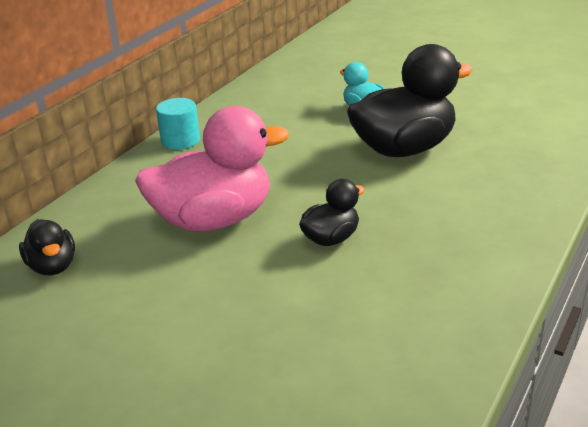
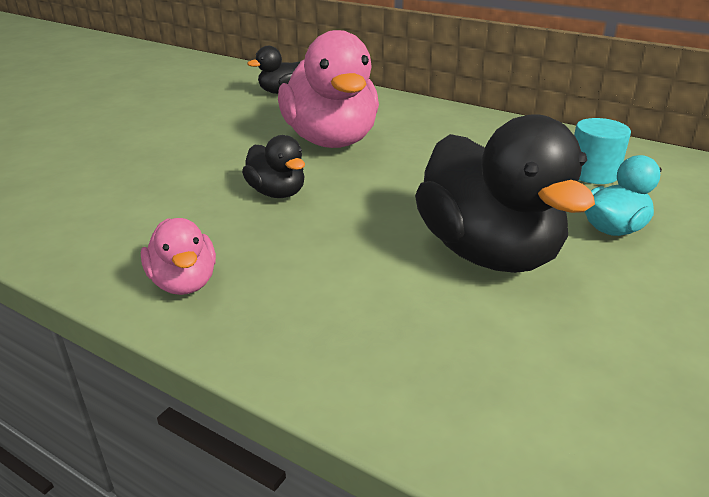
camera: 90 degrees right, 0 degrees up
(180, 140) = (491, 122): turquoise cylinder -> turquoise cylinder (592, 173)
(482, 263) = (184, 283): none -> pink duck

